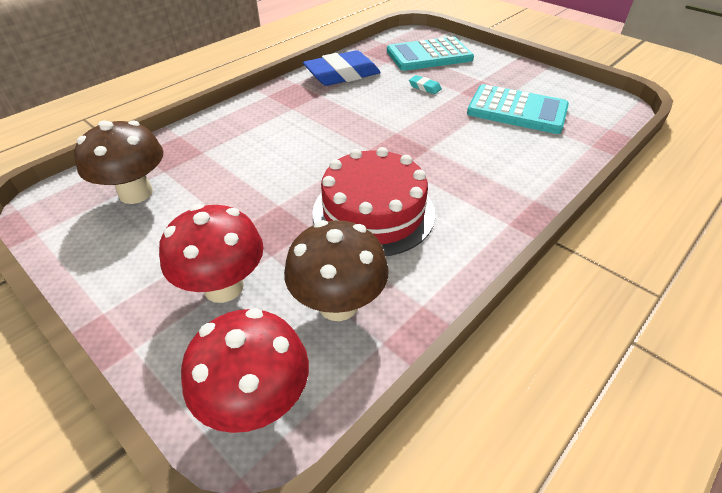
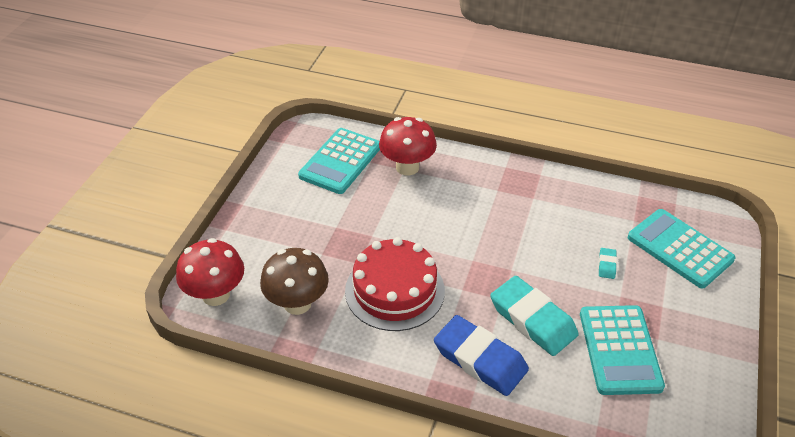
camera: 65 degrees right, 0 degrees up
(136, 193) = (341, 161): brown mushroom -> turquoise calculator
(223, 287) = (284, 244): red mushroom -> red mushroom (407, 167)
(342, 74) = (580, 198): blue eraser -> blue eraser (480, 359)
(463, 140) = (532, 320): none -> turquoise eraser

